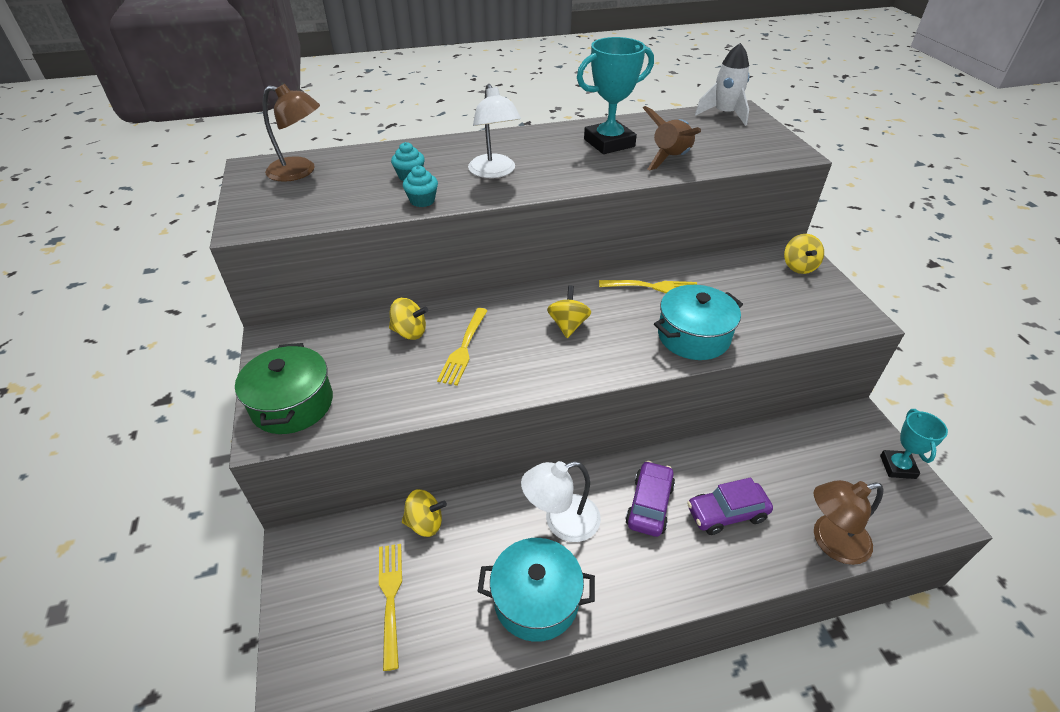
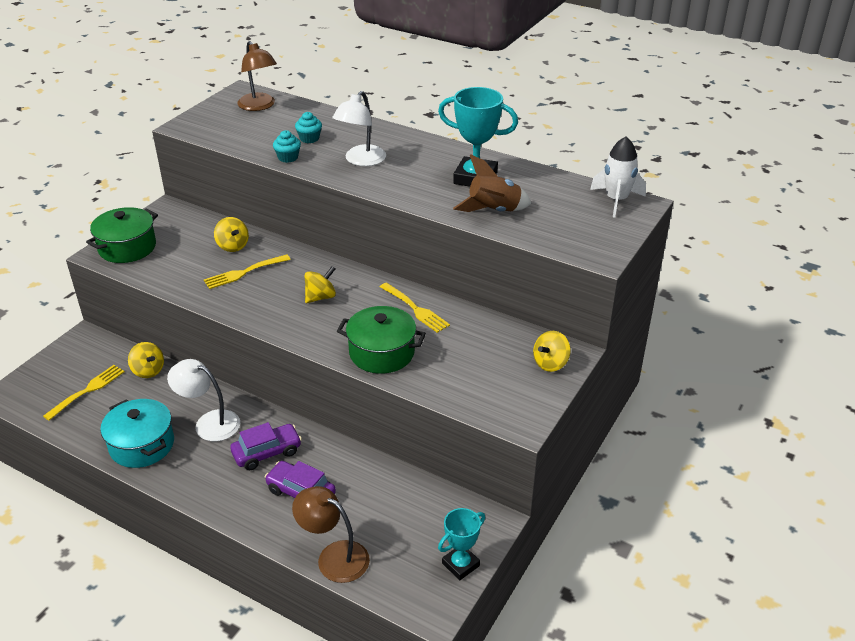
camera: 45 degrees right, 5 degrees down
(693, 336) = (382, 353): turquoise pot -> green pot

